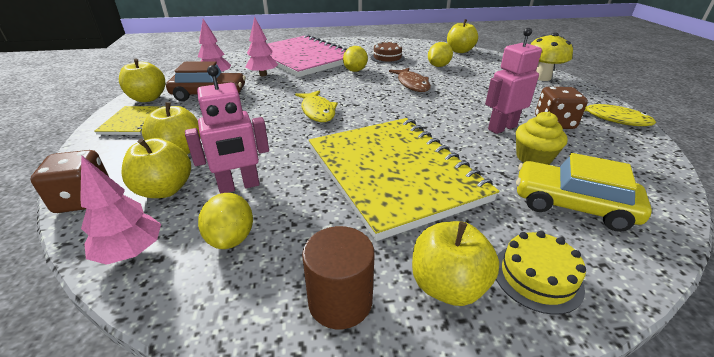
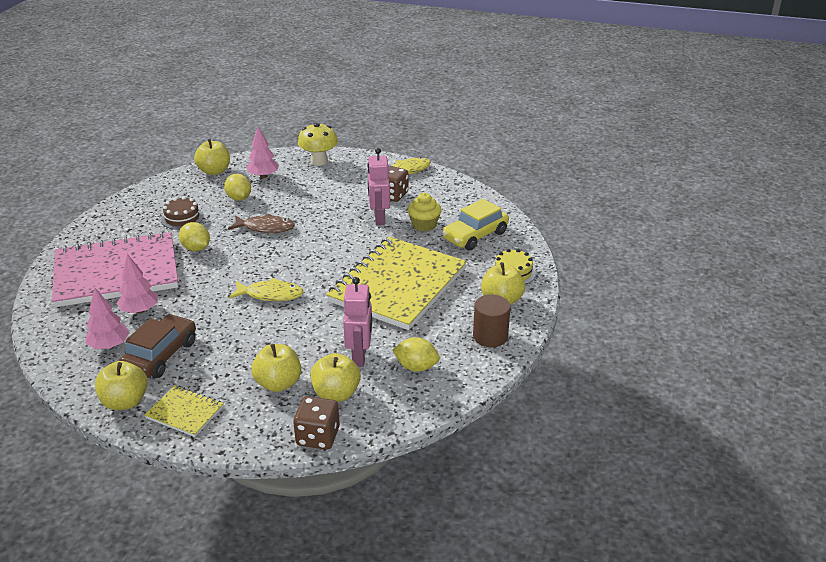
camera: 65 degrees left, 0 degrees up
(131, 252) = (401, 410): pink tree -> pink tree (263, 176)
(394, 173) = (397, 285): yellow notebook -> yellow notebook turned 60 degrees counterclockwise

